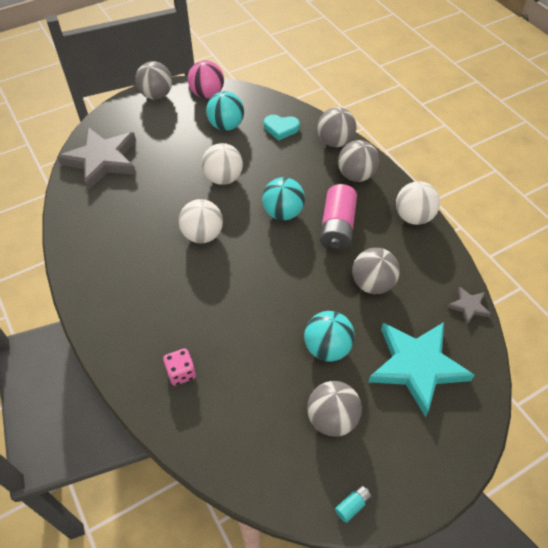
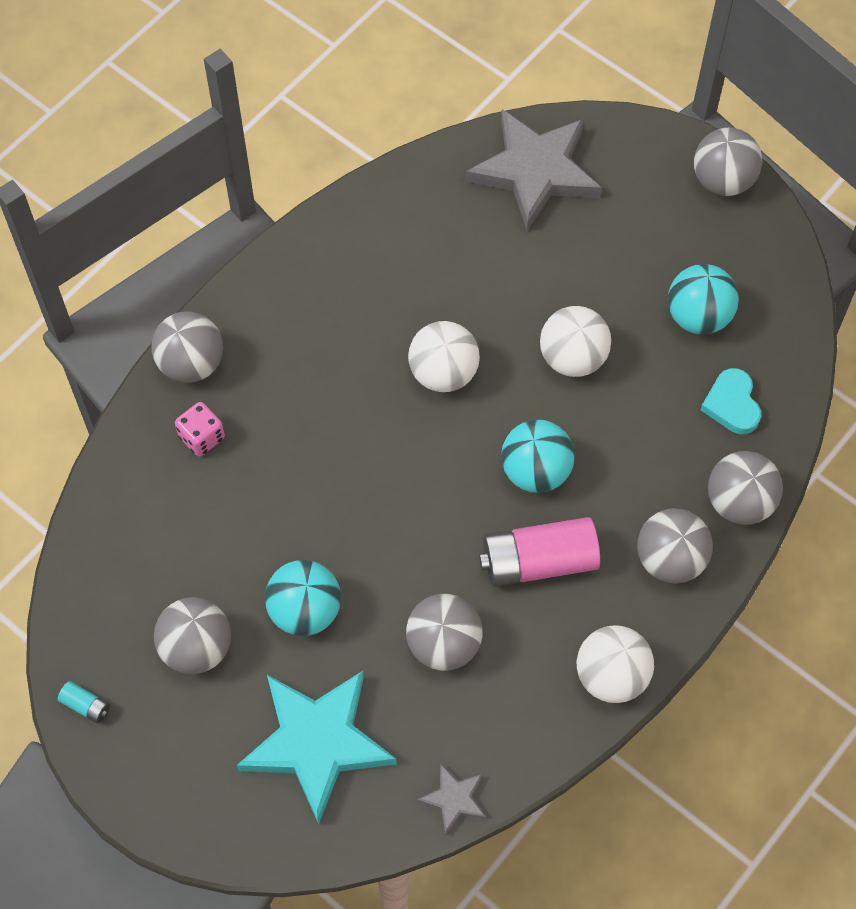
camera: 70 degrees right, 10 degrees up
(124, 364) = (191, 363): none -> grey ball
(207, 94) = (764, 257): pink ball -> none

